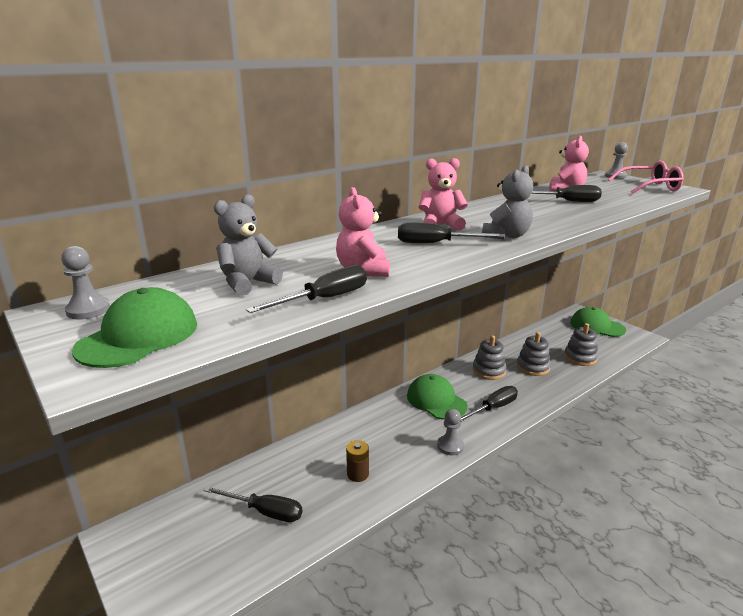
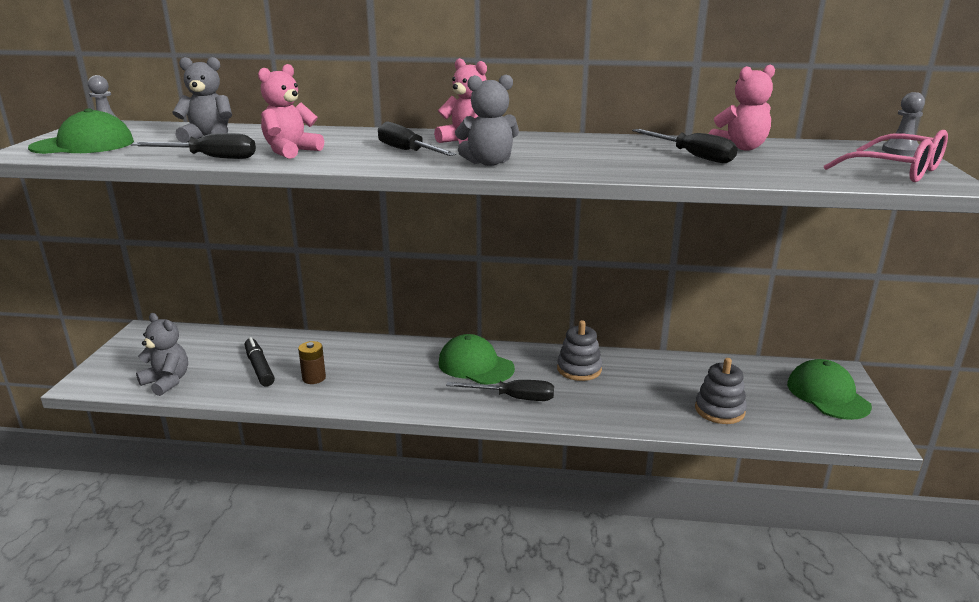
camera: 45 degrees right, 0 degrees up
(245, 561) = (167, 382): none -> grey teddy bear
(264, 512) = (223, 364): black screwdriver -> none
(300, 494) = (259, 367): none -> black marker
(436, 400) = (475, 365): green cap -> green cap turned 60 degrees counterclockwise
(450, 446) = (414, 401): grey pawn -> none
(533, 367) = (636, 389): grey stacking toy -> none

